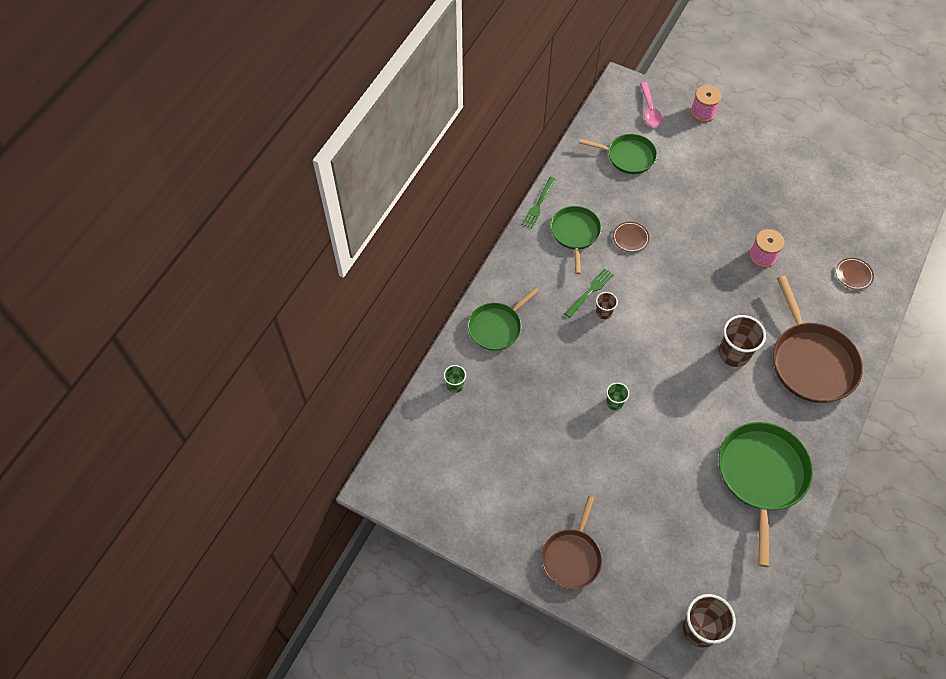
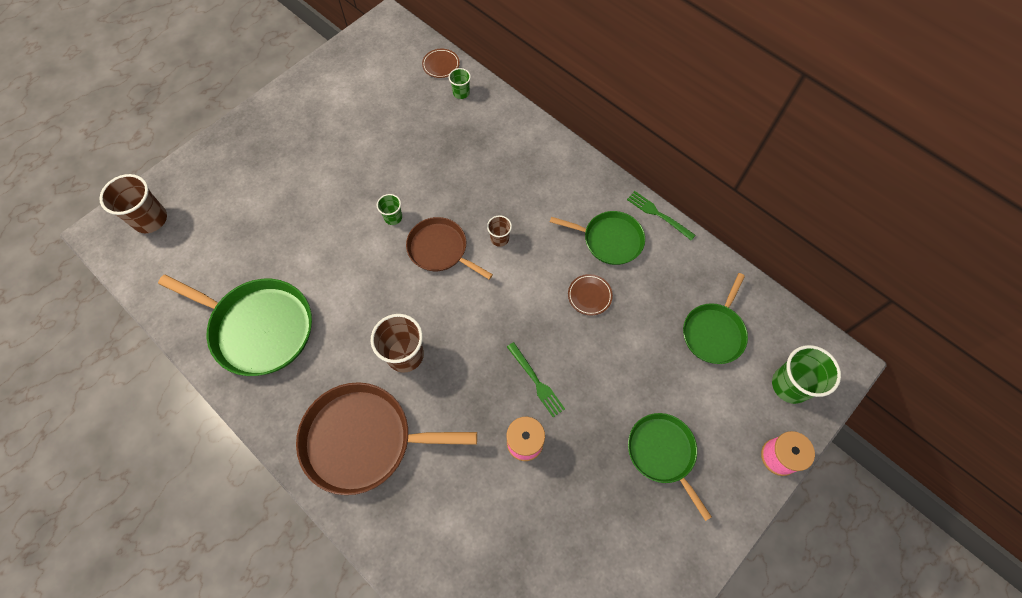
camera: 105 degrees right, 5 degrees up
(497, 327) = (512, 139): green pan -> green pan (662, 453)
(572, 557) = (262, 140): brown pan -> brown pan (440, 249)
(590, 292) = (529, 233): green fork -> green fork (536, 381)
(650, 110) = (790, 385): pink spoon -> green cup
(853, 275) = (463, 555): brown plate -> brown plate (441, 65)

